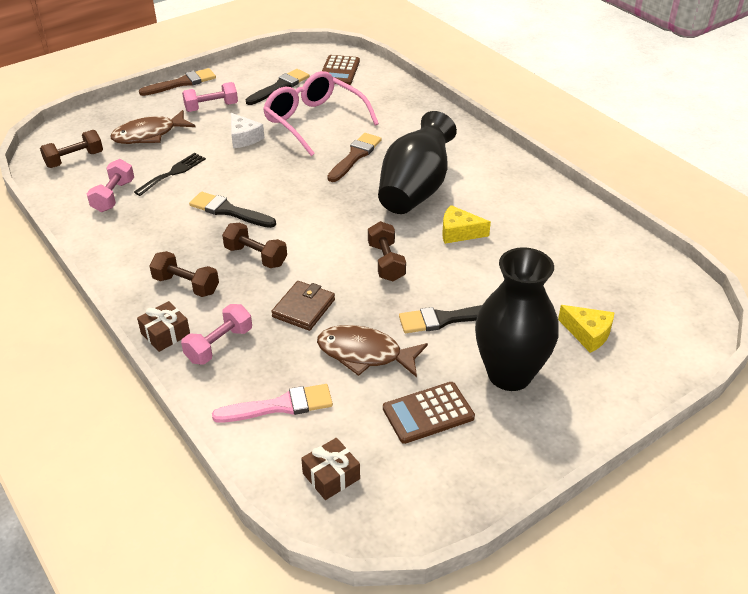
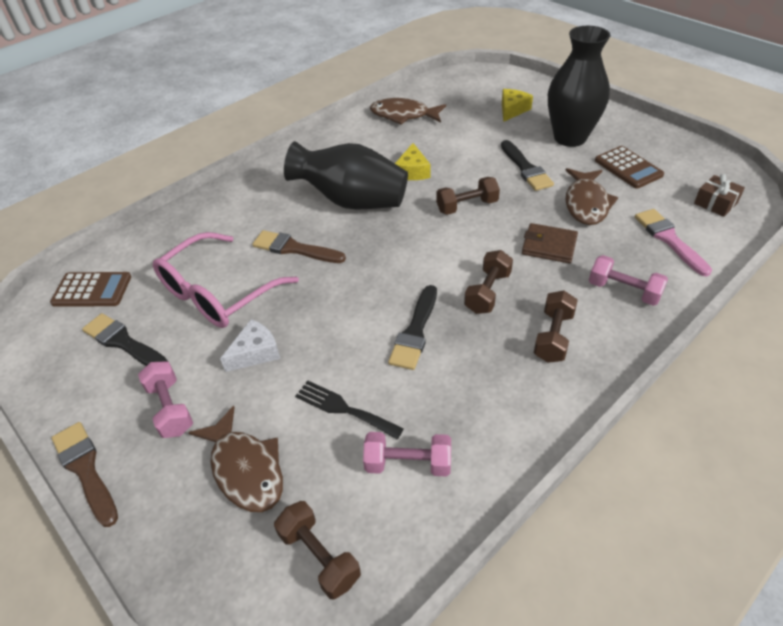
camera: 95 degrees left, 5 degrees up
(165, 334) = (630, 334): brown gift -> none
(581, 237) = (403, 115): none -> brown fish

